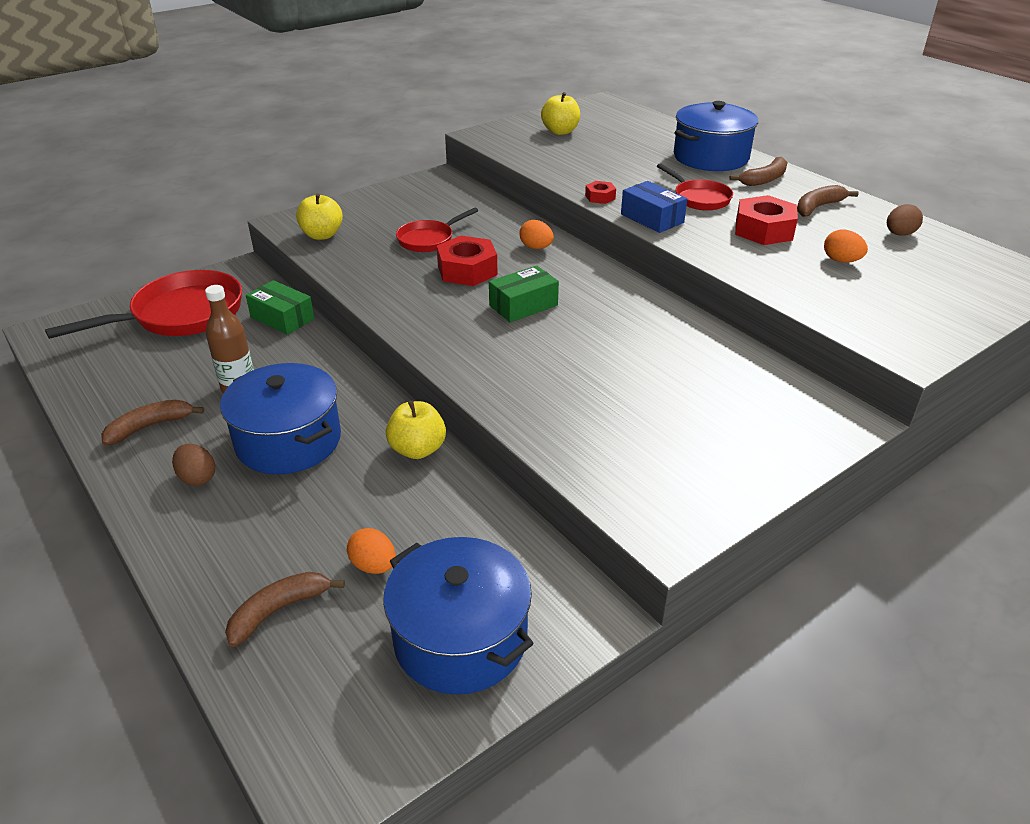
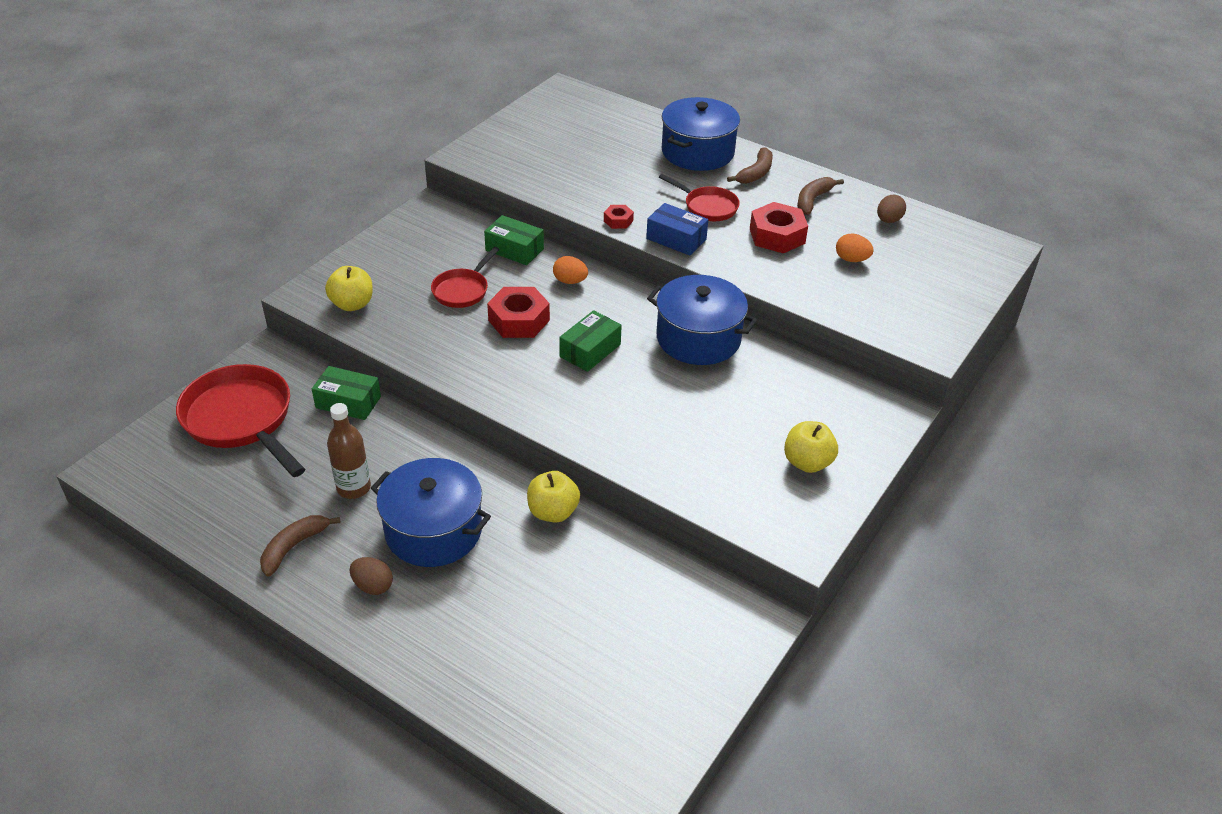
camera: 20 degrees left, 5 degrees up
(181, 315) = (241, 420): red pan -> red pan turned 75 degrees counterclockwise
(279, 610) = (517, 682): brown banana -> none
(373, 565) = (572, 625): orange egg -> none
(460, 638) = (670, 665): blue pot -> blue pot (698, 338)
(497, 216) = (514, 249): none -> green box
(560, 131) = (540, 139): yellow apple -> yellow apple (807, 462)

